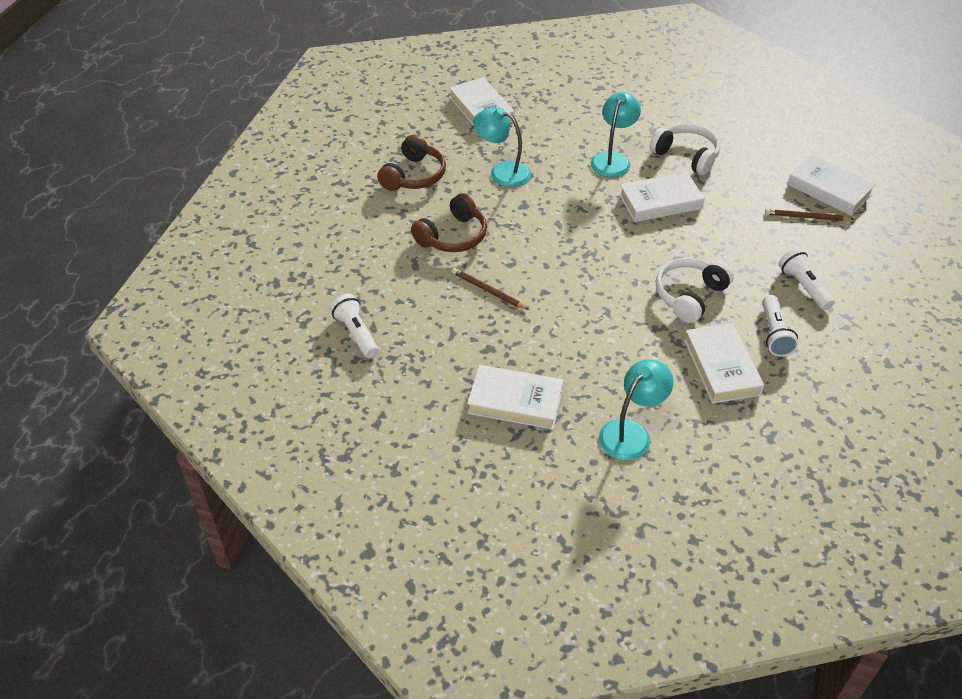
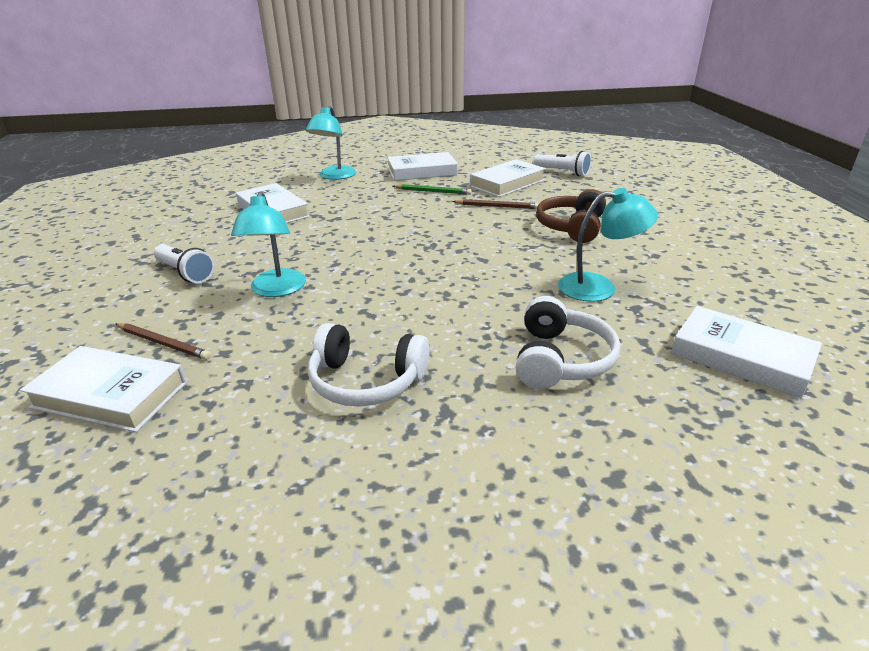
camera: 155 degrees right, 15 degrees down
(414, 175) = (683, 259): brown headphones -> none
(532, 345) = (433, 191): none -> green pencil
(613, 159) = (476, 342): turquoise lamp -> turquoise lamp (276, 290)
(660, 202) = (378, 308): white book -> white book (507, 183)
(689, 295) = (312, 241): white headphones -> white headphones (560, 359)
(774, 334) = (223, 236): white flashlight -> none
(806, 217) = (163, 343): brown pencil -> brown pencil turned 45 degrees clockwise

